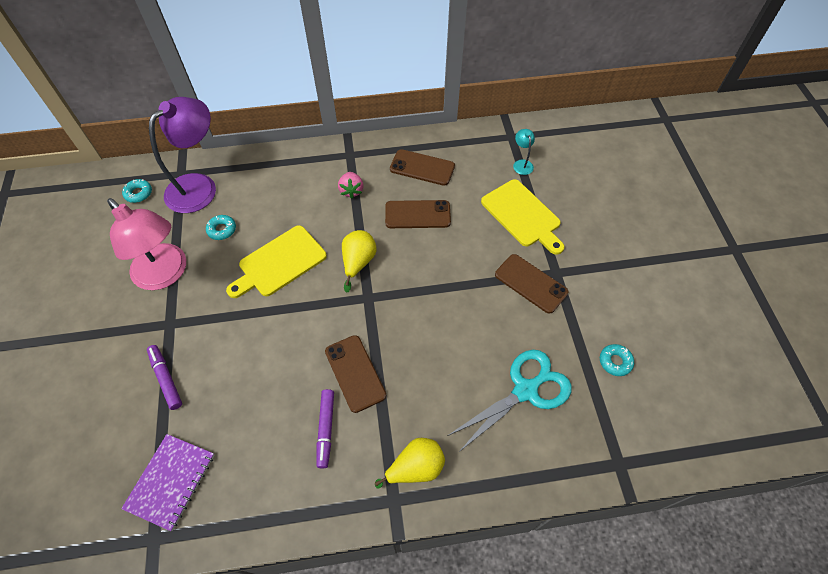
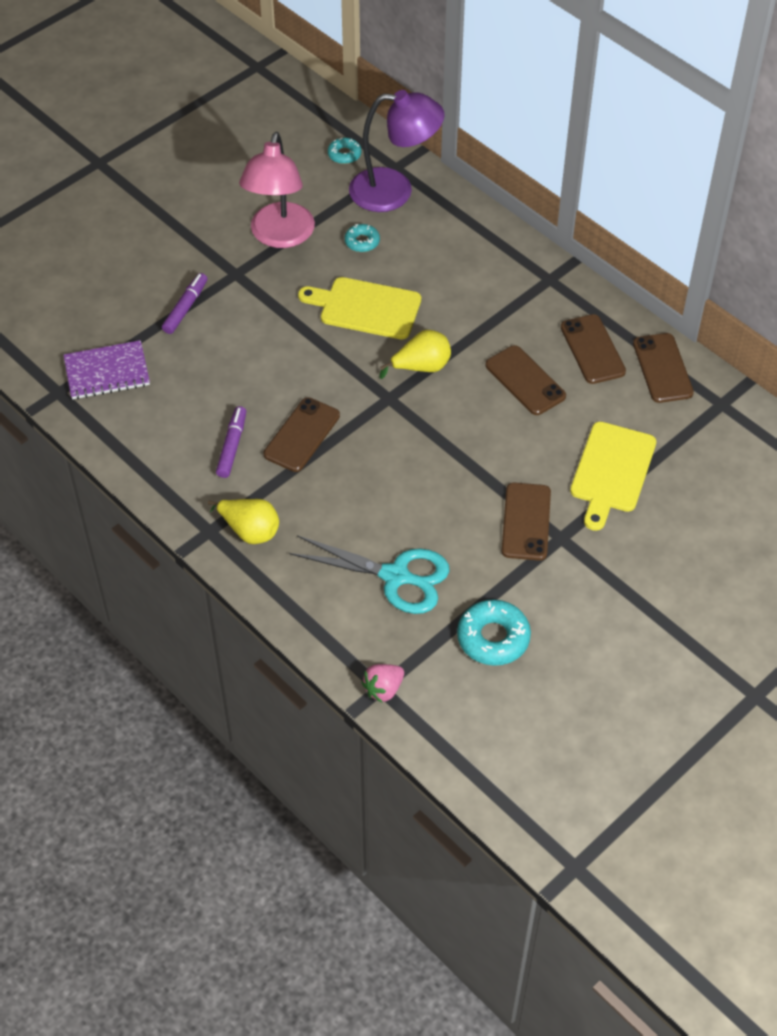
camera: 55 degrees right, 5 degrees down
(326, 429) = (232, 446): purple marker -> purple marker turned 135 degrees clockwise
(351, 191) = (503, 309): pink strawberry -> pink strawberry (383, 689)
(464, 145) = (662, 368): none -> brown phone
(522, 164) = (688, 434): turquoise lamp -> none
(615, 362) = (493, 638): turquoise donut -> turquoise donut, size x1.75

